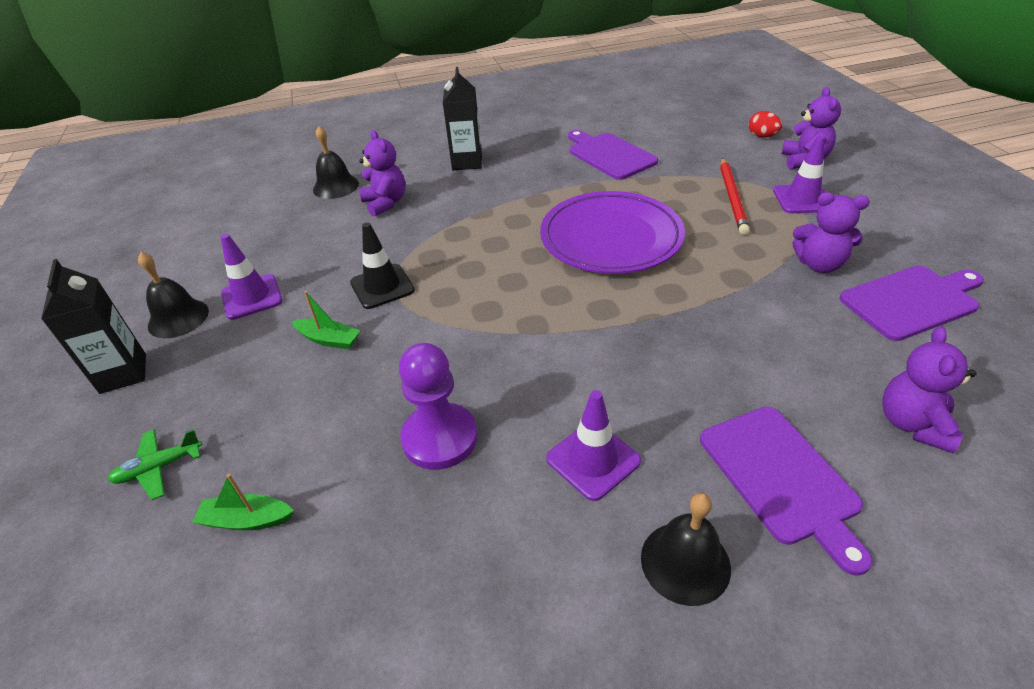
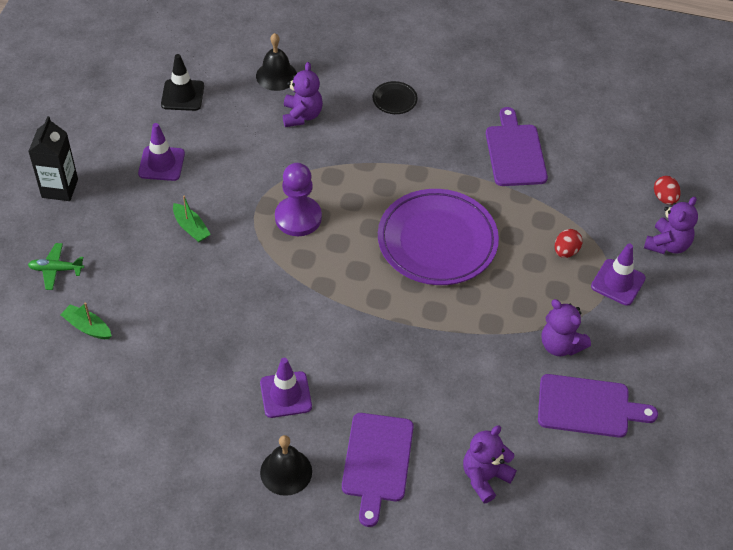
camera: 25 degrees right, 10 degrees up
(178, 318) = (108, 158): black bell -> none
(382, 286) = (249, 200): black traffic cone -> black traffic cone (182, 95)
(440, 438) = (213, 334): purple pawn -> purple pawn (298, 218)
(467, 162) = (394, 100): black carton -> black plate
(732, 198) = (566, 251): red pencil -> red egg

